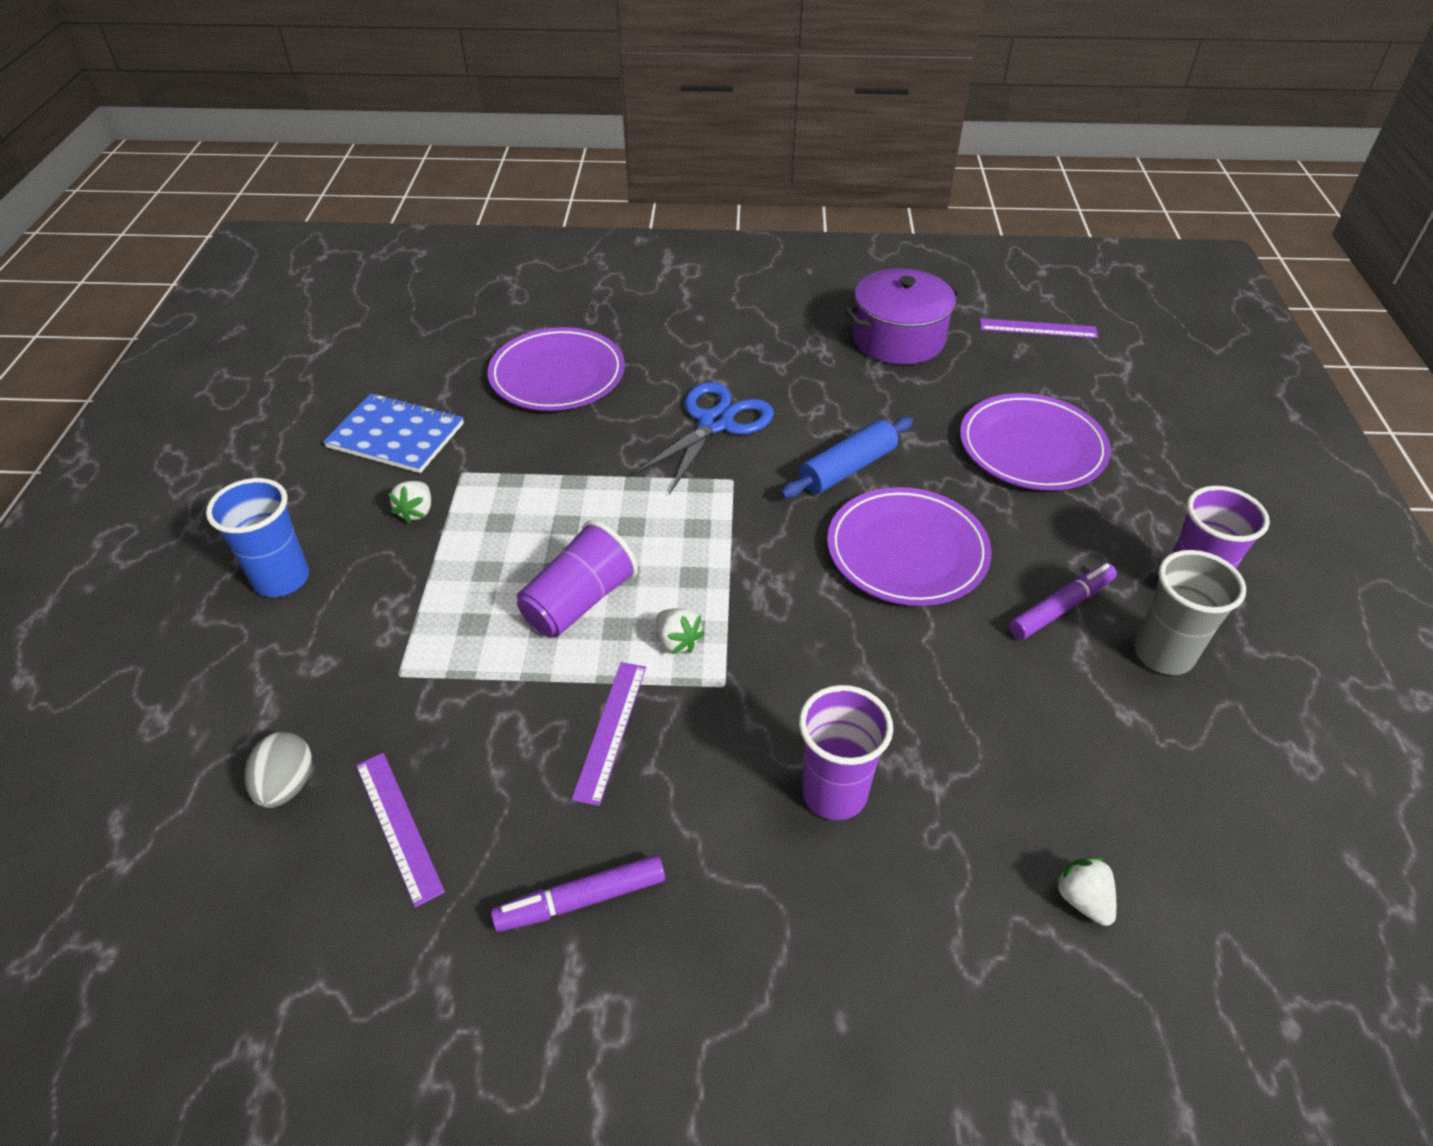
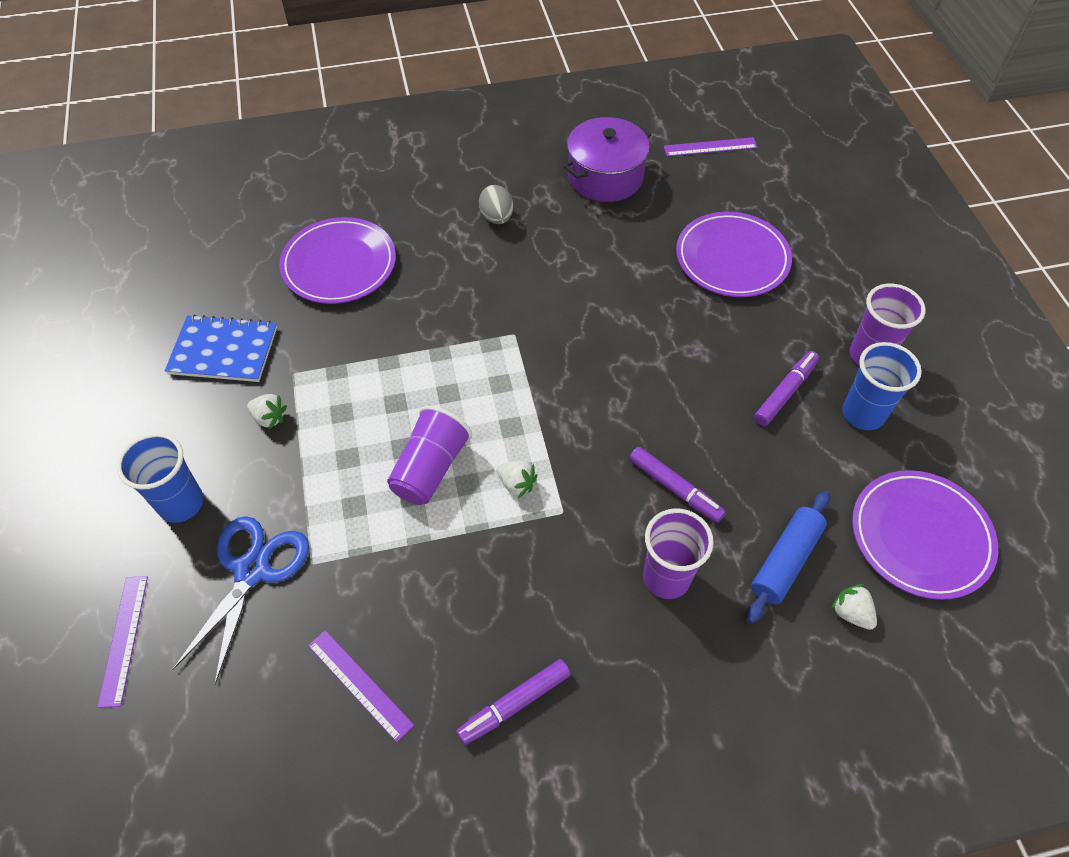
camera: 15 degrees left, 10 degrees up
(287, 785) = (260, 674): grey egg -> grey egg (497, 217)
(416, 512) = (269, 418): white strawberry -> white strawberry turned 60 degrees counterclockwise
(611, 730) = (491, 569): purple ruler -> purple ruler (124, 639)
(715, 423) = (484, 285): blue scissors -> blue scissors (252, 570)
(847, 469) = (599, 306): blue rolling pin -> blue rolling pin (785, 561)
(879, 689) = (675, 488): none -> purple marker
(907, 551) = (664, 369): purple plate -> purple plate (920, 536)
(1163, 654) = (863, 414): grey cup -> blue cup

